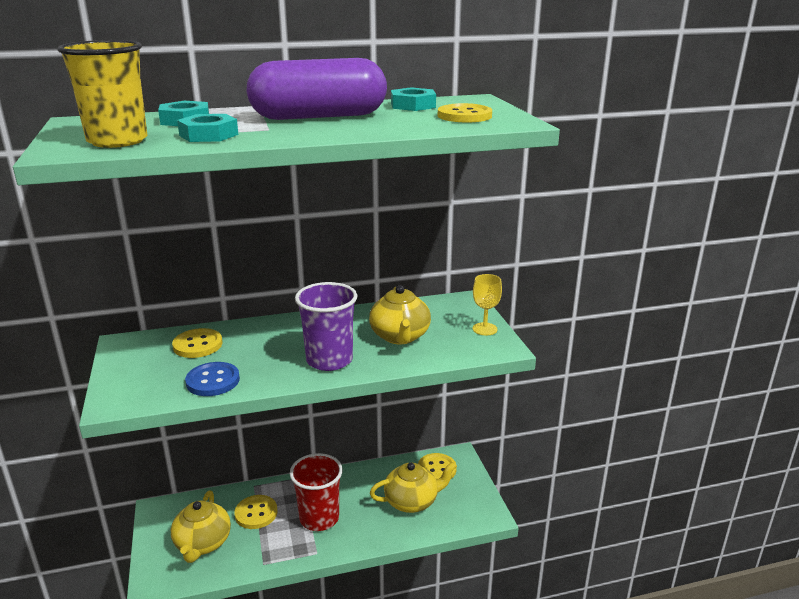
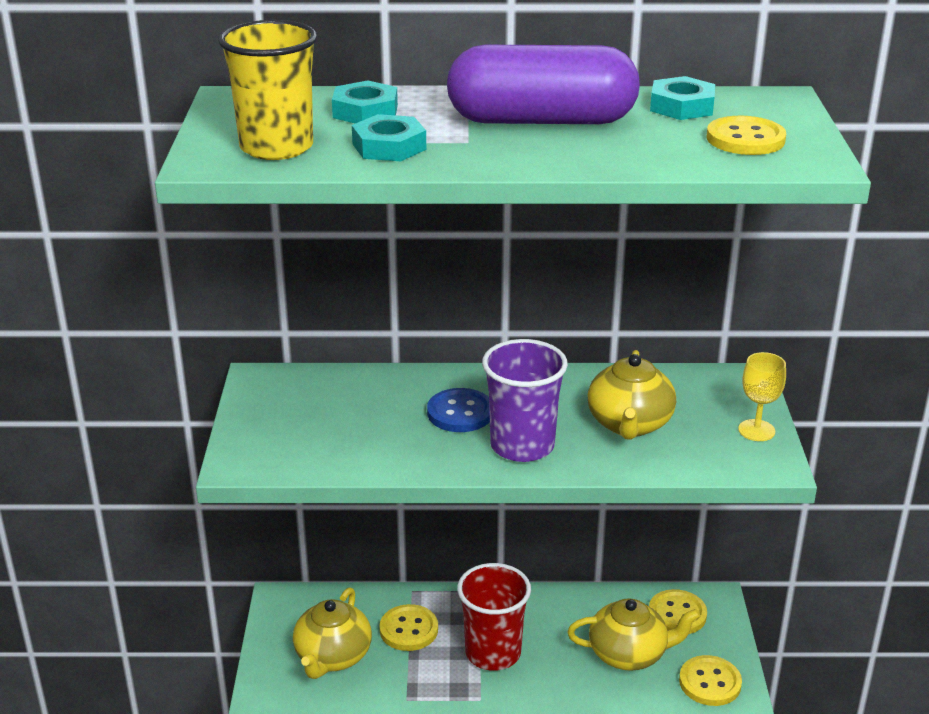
camera: 15 degrees right, 5 degrees up
(198, 345) = (353, 396): yellow button -> yellow button (710, 682)
(213, 381) = (364, 452): blue button -> blue button (460, 413)

